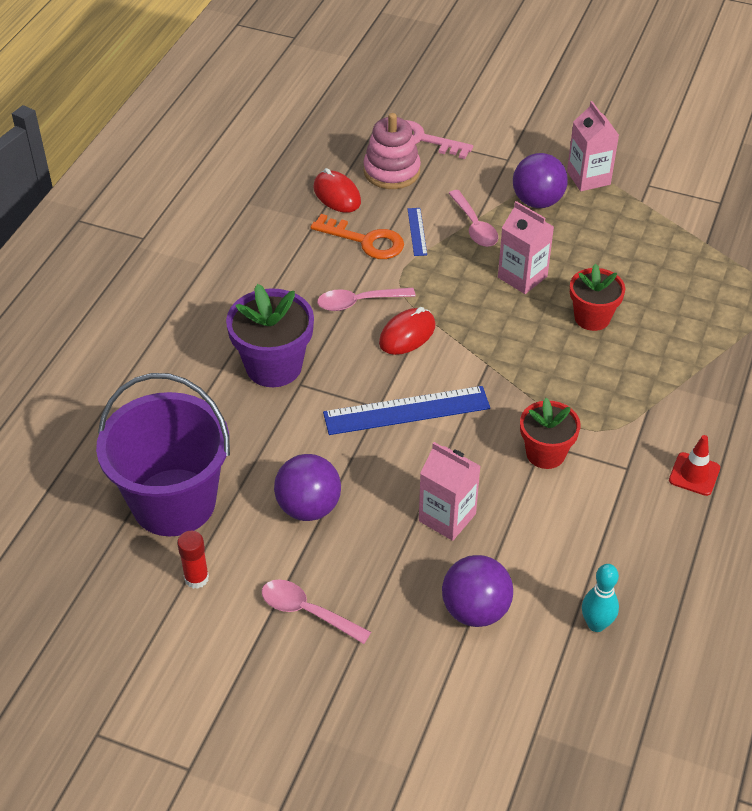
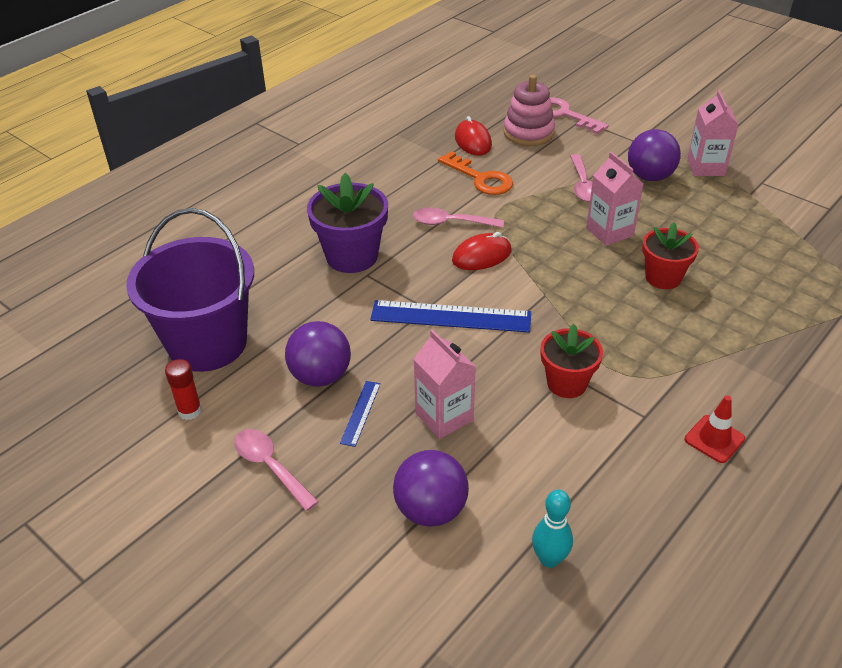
camera: 20 degrees right, 5 degrees down
(417, 231) = (529, 180): blue ruler -> blue ruler (361, 413)

